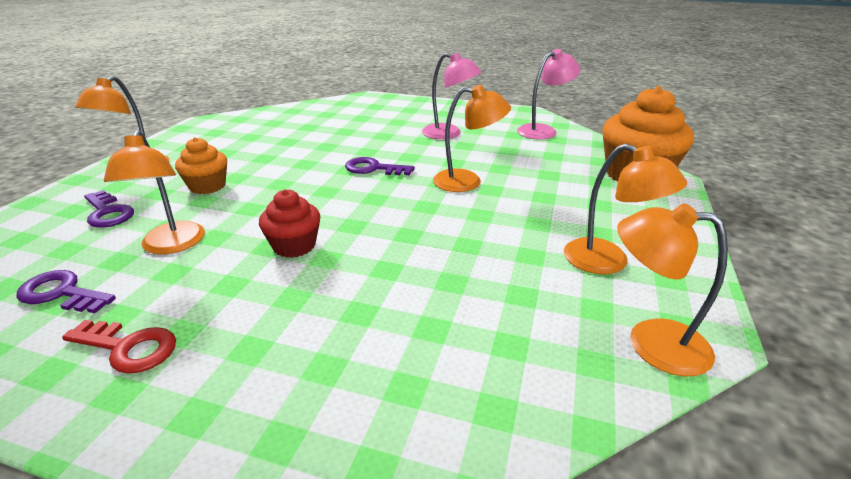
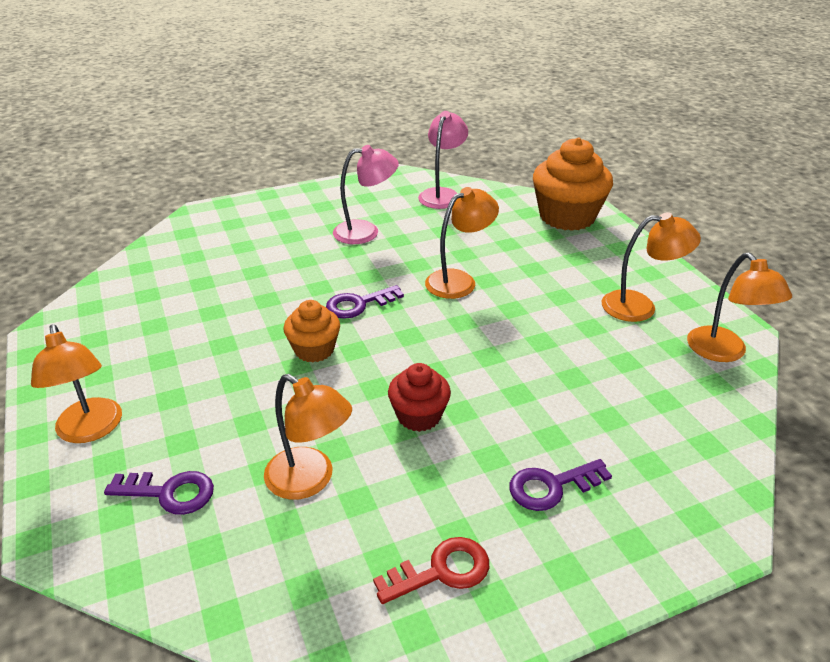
camera: 40 degrees left, 5 degrees up
(61, 293) = (294, 581): purple key -> purple key (551, 486)
(207, 186) = (224, 406): orange cupcake -> orange cupcake (314, 350)
(651, 342) = (724, 352): orange lamp -> orange lamp turned 90 degrees counterclockwise

